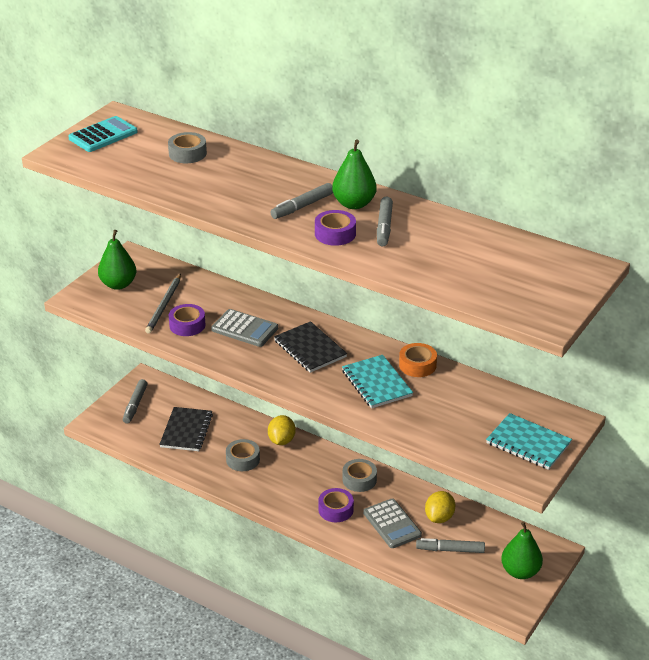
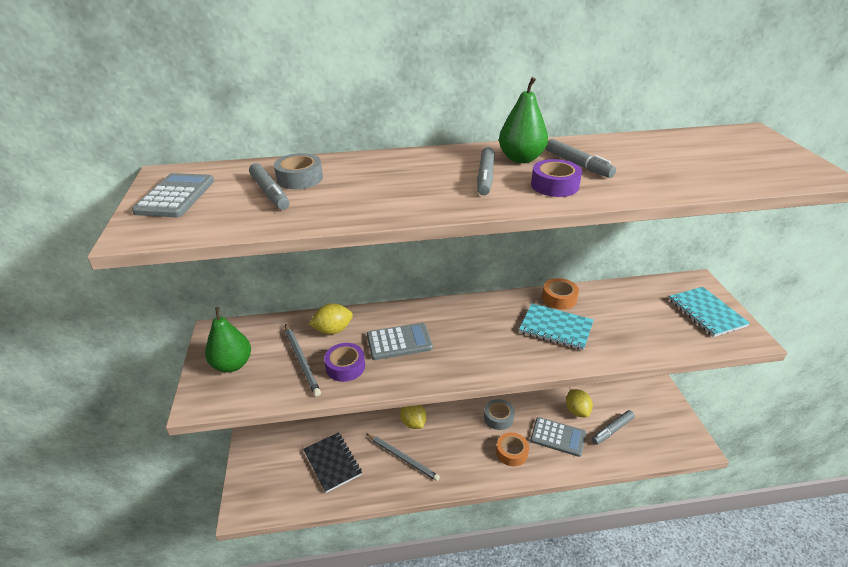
camera: 40 degrees left, 0 degrees up
(103, 135) = (175, 196): turquoise calculator -> grey calculator
(135, 405) = (265, 468): grey marker -> grey marker (270, 193)
(209, 296) = (333, 330): none -> yellow lemon
(243, 459) = (403, 458): grey tape -> grey pencil
(310, 349) = (471, 329): black notebook -> none
(336, 509) = (511, 452): purple tape -> orange tape
(520, 571) = (664, 416): green pear -> none
(528, 443) = (706, 313): turquoise notebook -> turquoise notebook turned 75 degrees clockwise

